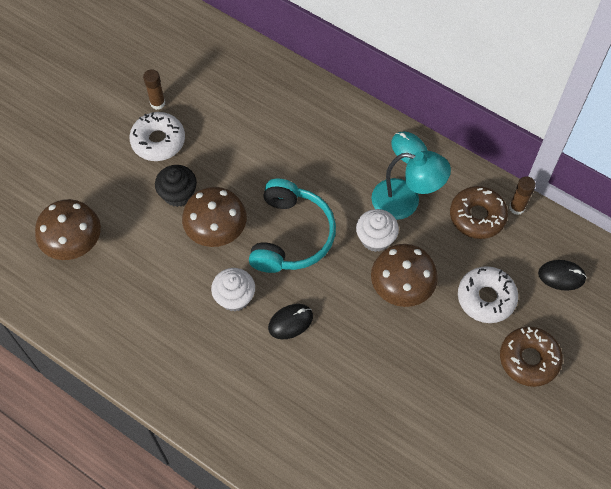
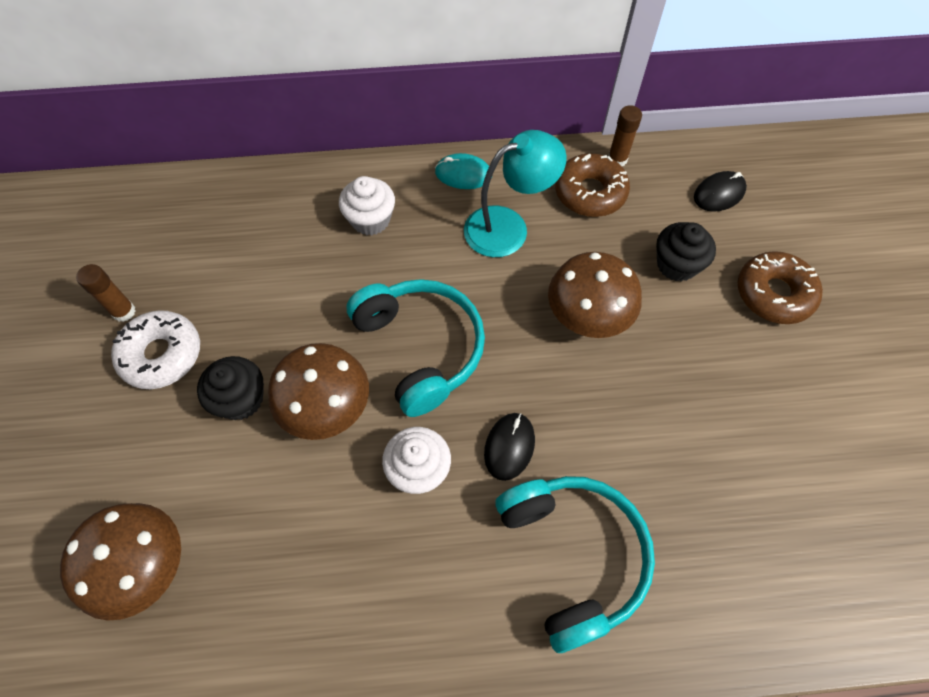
camera: 40 degrees left, 0 degrees up
(272, 398) = (573, 556): none -> turquoise headphones
(375, 238) = (514, 285): white cupcake -> white cupcake (370, 220)
(486, 298) = (676, 264): white donut -> black cupcake

